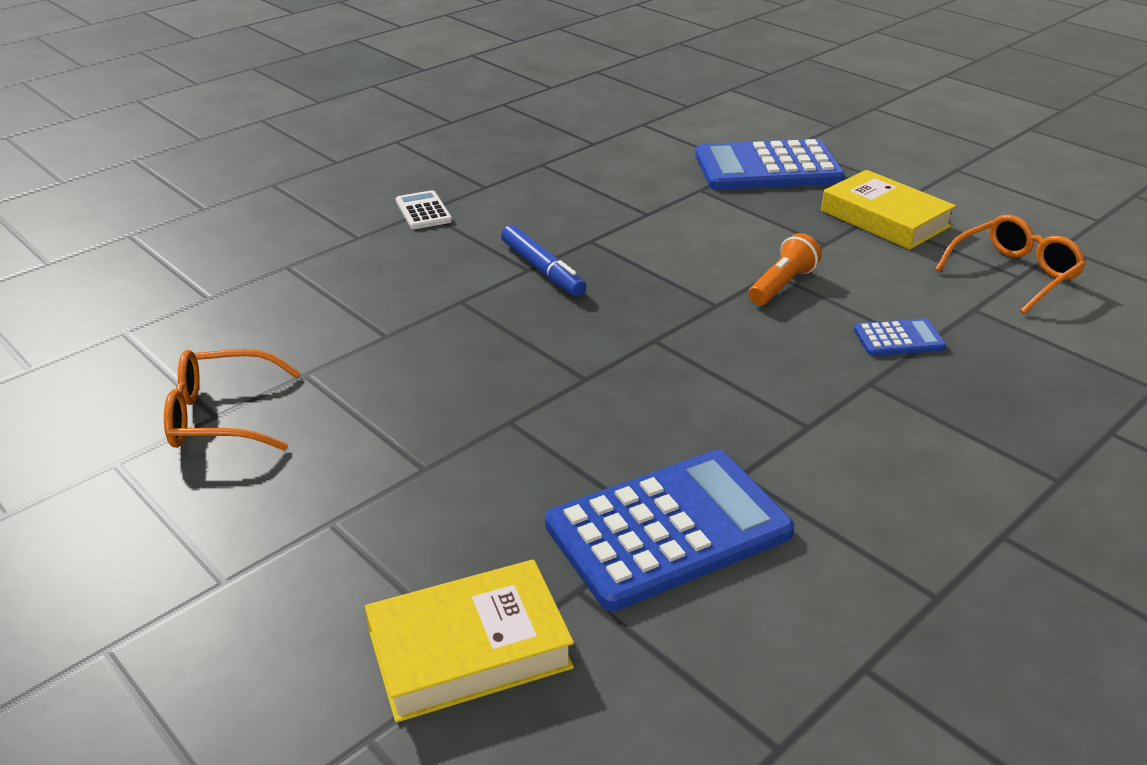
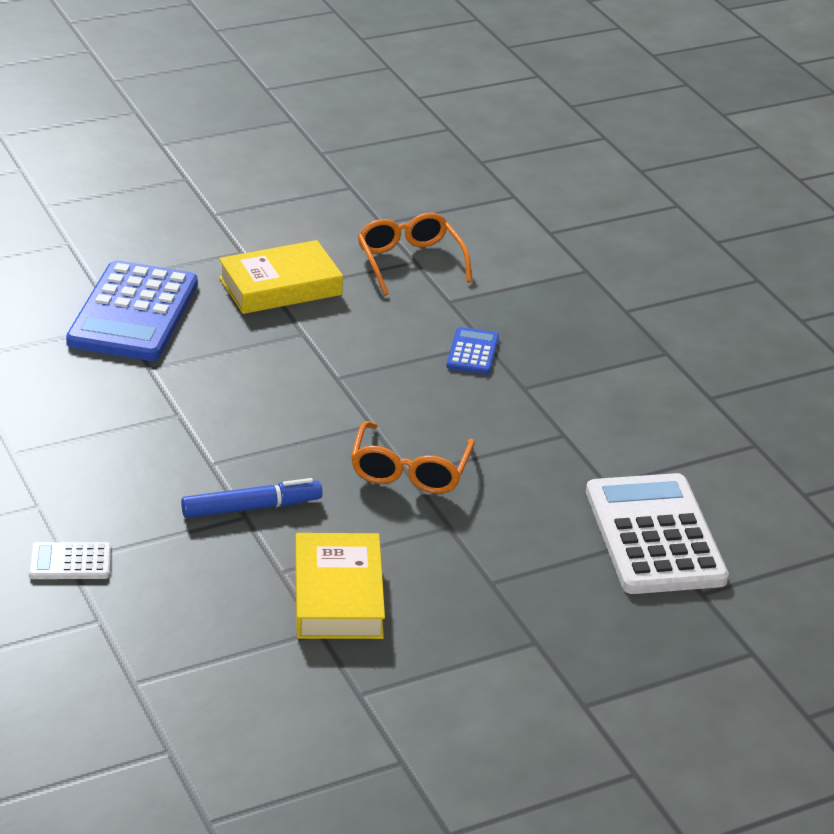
camera: 75 degrees left, 0 degrees up
(220, 416) = (406, 759): orange glasses -> orange glasses (409, 471)
(469, 649) = (742, 656): yellow book -> yellow book (338, 595)
(668, 529) = (654, 535): blue calculator -> white calculator
(782, 285) = (360, 380): orange flashlight -> none

